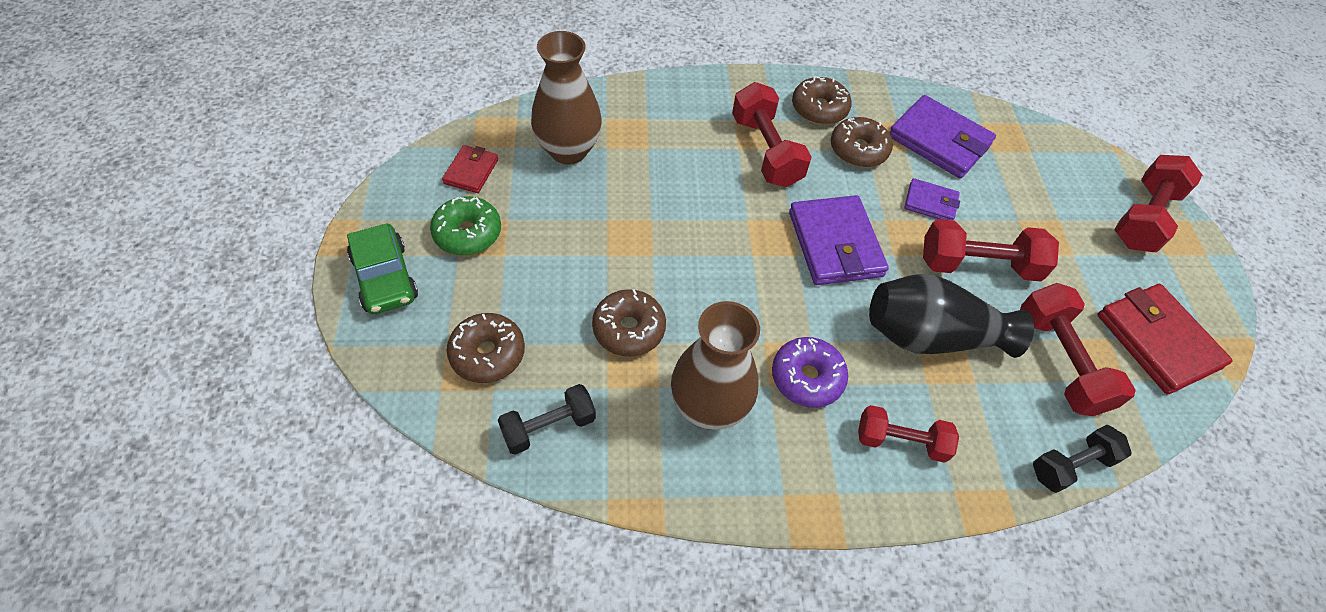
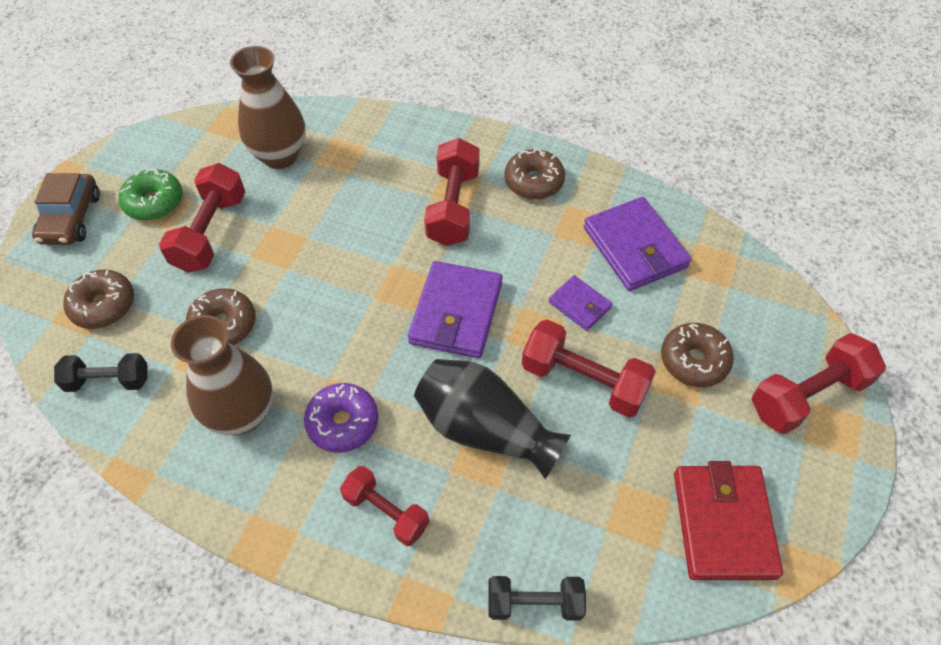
camera: 30 degrees right, 0 degrees up
(385, 277) = (71, 218): green car -> brown car
(471, 171) = (191, 151): red wallet -> none
(858, 150) = (544, 232): brown donut -> brown donut (694, 360)
(1060, 362) = (599, 503): red dumbbell -> red dumbbell (210, 232)

